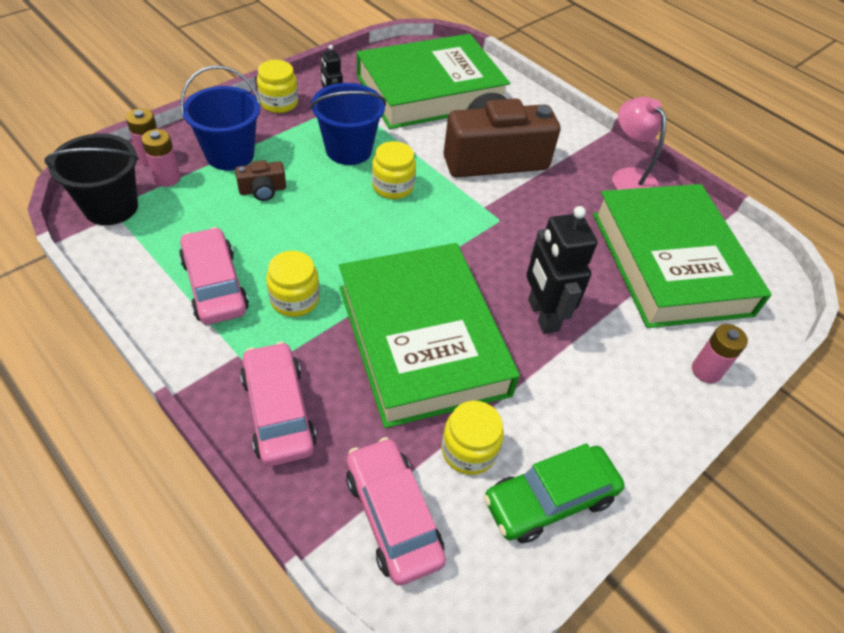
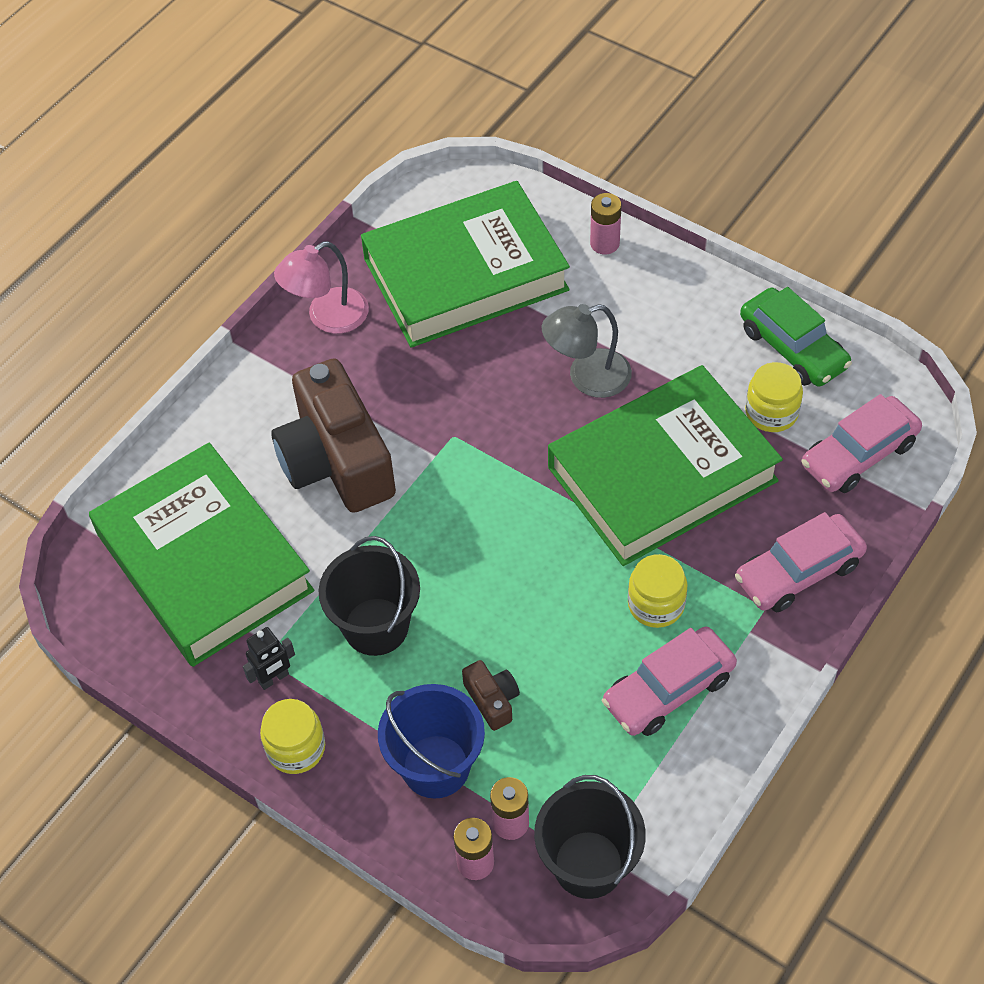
camera: 95 degrees left, 5 degrees up
(348, 150) = (376, 626): blue bucket -> black bucket
(393, 186) = (432, 557): yellow jar -> none
(542, 315) = (587, 377): black robot -> grey lamp

